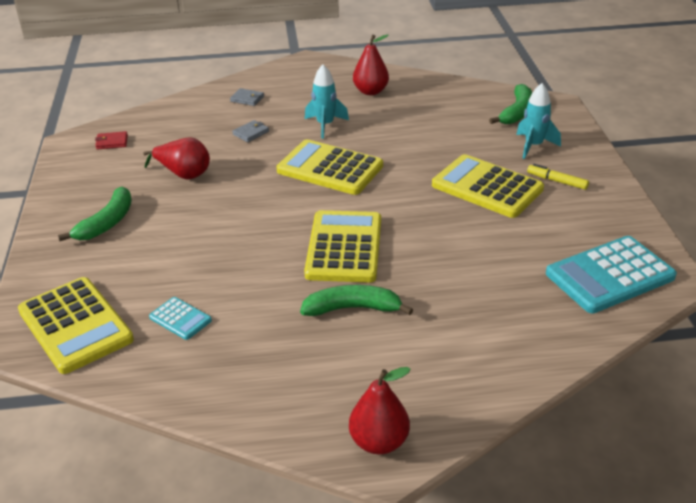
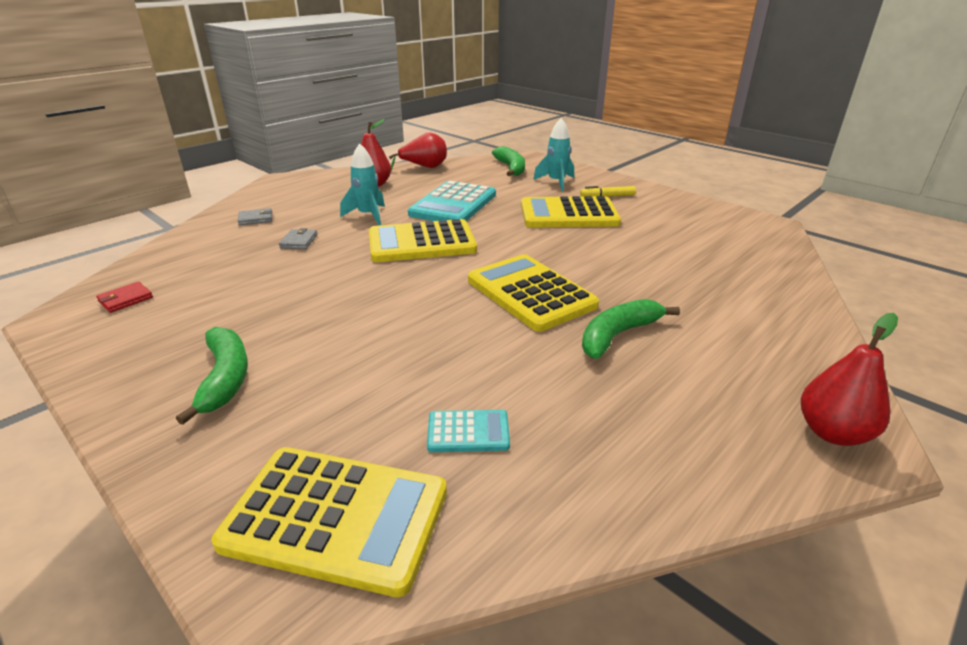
camera: 40 degrees left, 5 degrees down
(183, 174) = (268, 297): red pear -> red pear (424, 167)
(609, 275) = (738, 235): turquoise calculator -> turquoise calculator (453, 204)

